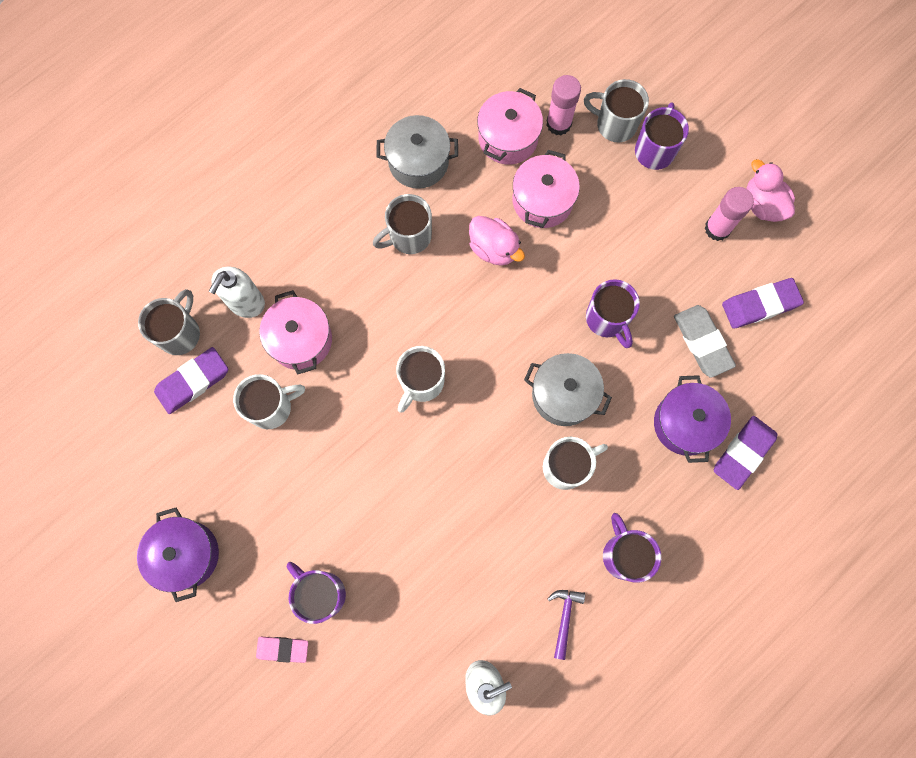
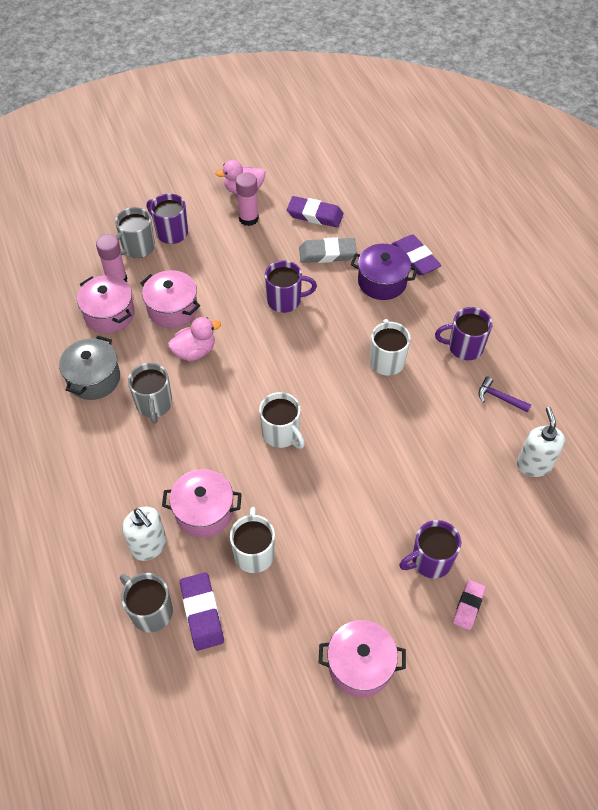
camera: 70 degrees left, 20 degrees down
(186, 554) = (360, 665): purple pot -> pink pot
(564, 395) = (331, 344): grey pot -> none
(760, 305) = (315, 215): purple eraser -> purple eraser turned 75 degrees counterclockwise

